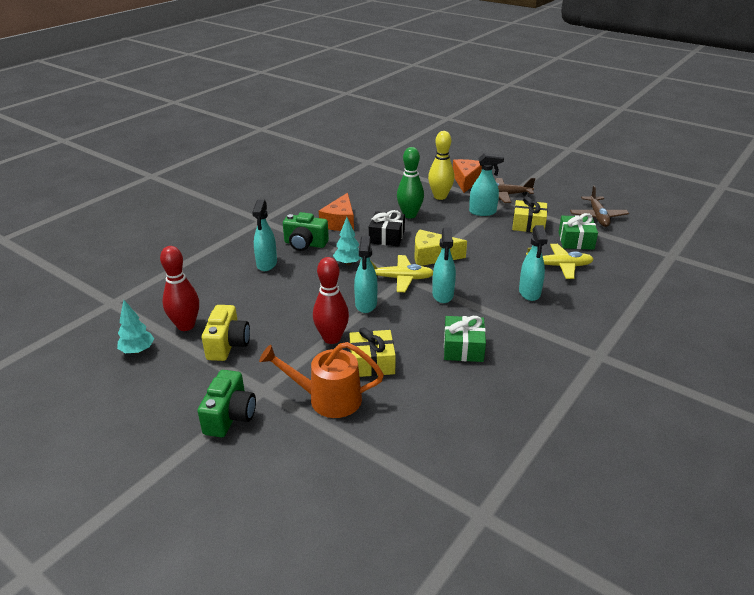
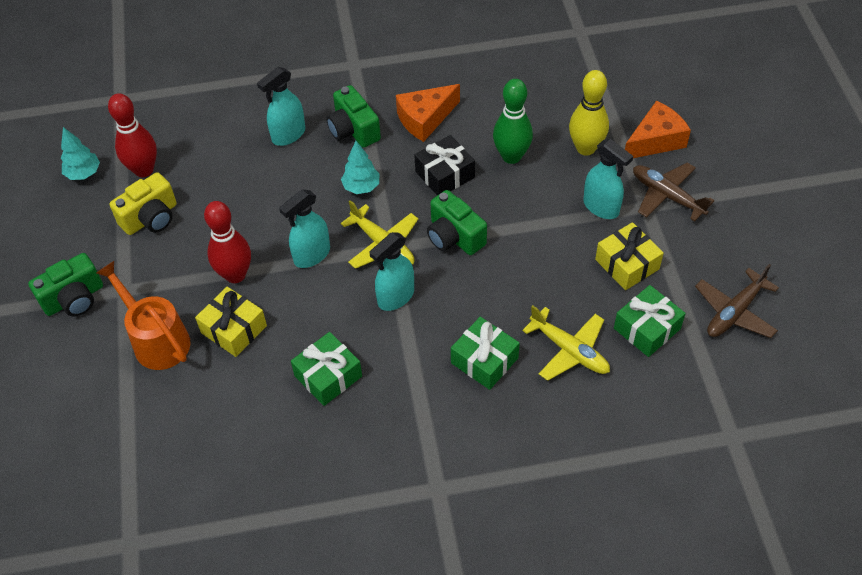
camera: 45 degrees right, 20 degrees up
(432, 256) = (454, 236): yellow cheese -> green camera
(529, 292) = (484, 360): turquoise spray bottle -> green gift

